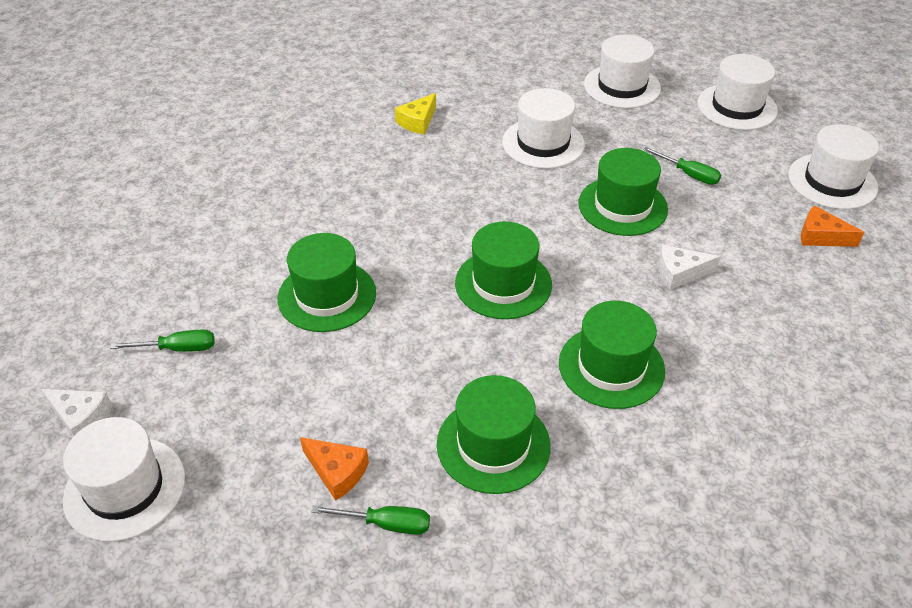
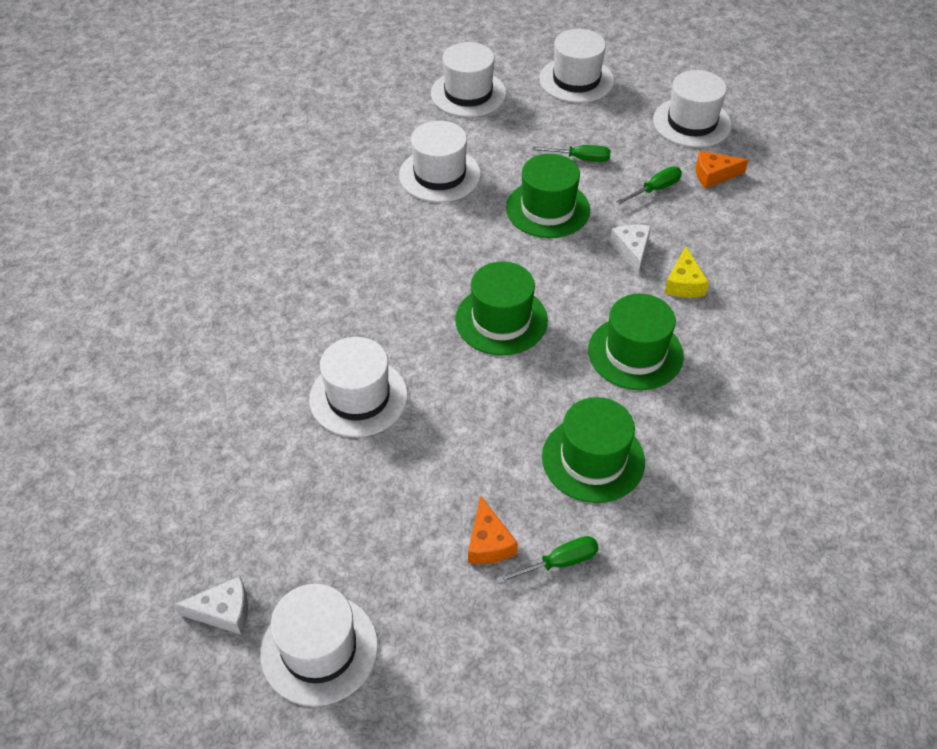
camera: 30 degrees left, 5 degrees up
(178, 348) = (261, 507): green screwdriver -> green screwdriver (655, 189)
(327, 296) = (358, 397): green hat -> white hat
(337, 472) = (488, 542): orange cheese -> orange cheese turned 75 degrees clockwise
(417, 121) = (310, 196): yellow cheese -> yellow cheese (684, 283)
(679, 273) = (632, 250): white cheese -> white cheese turned 120 degrees clockwise

